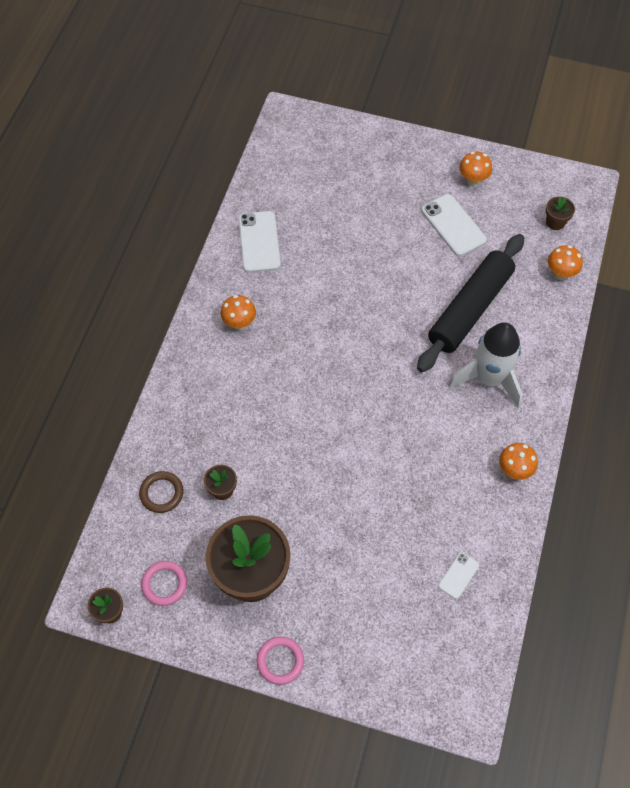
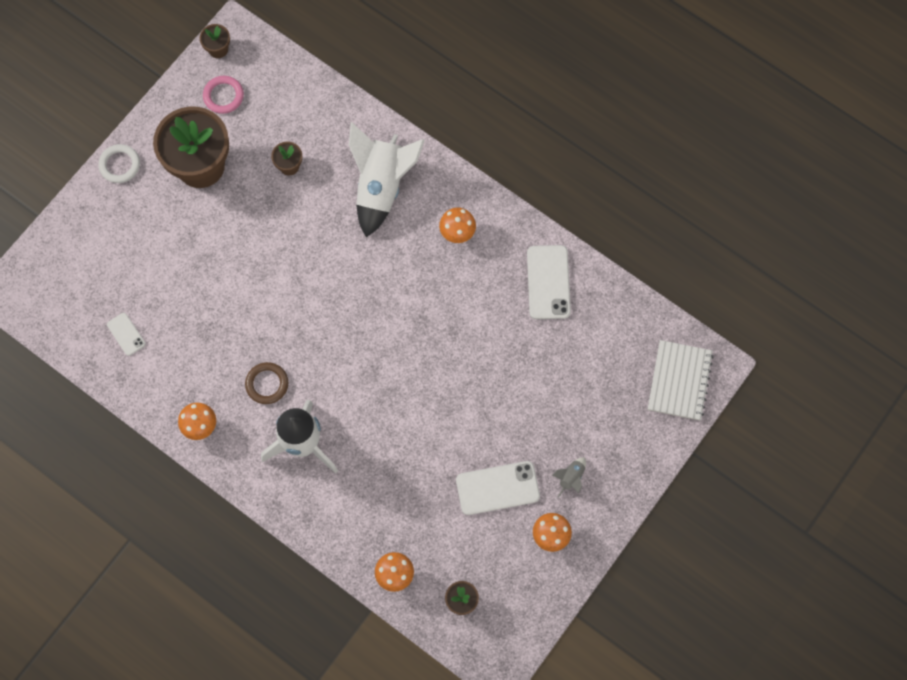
camera: 110 degrees right, 10 degrees up
(161, 493) = (307, 116): brown ring -> brown ring (267, 384)
(215, 400) = (381, 186): none -> white rocket
(259, 242) = (548, 282): white phone -> white phone turned 75 degrees clockwise
(280, 661) = (120, 165): pink ring -> white ring
(308, 133) = (679, 381): none -> white notebook
(420, 180) = (571, 477): none -> grey rocket
(470, 309) = (388, 461): black rolling pin -> none

